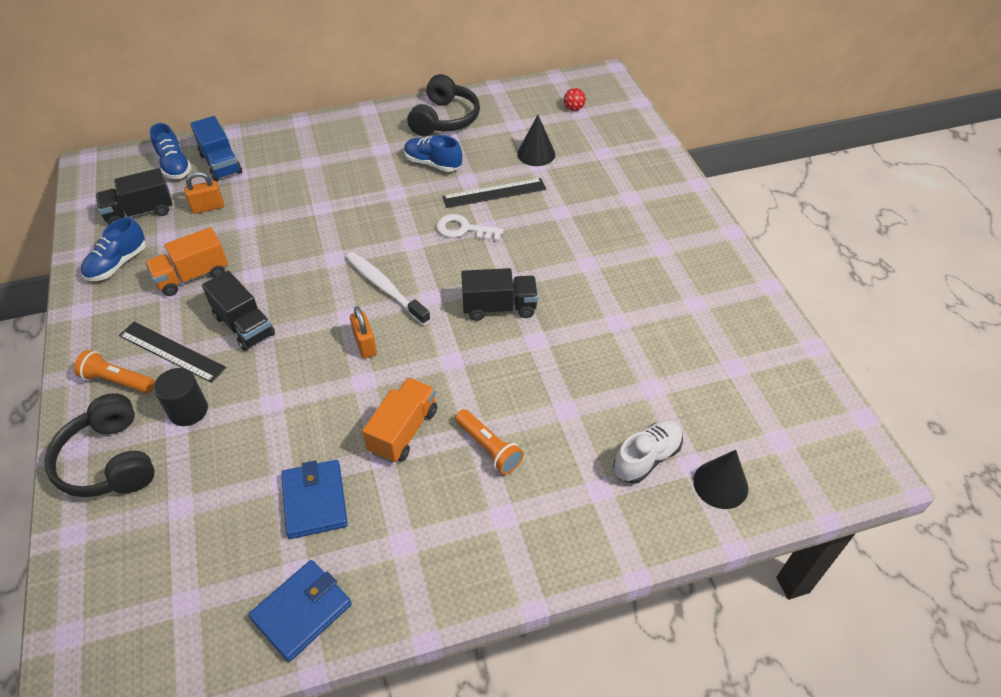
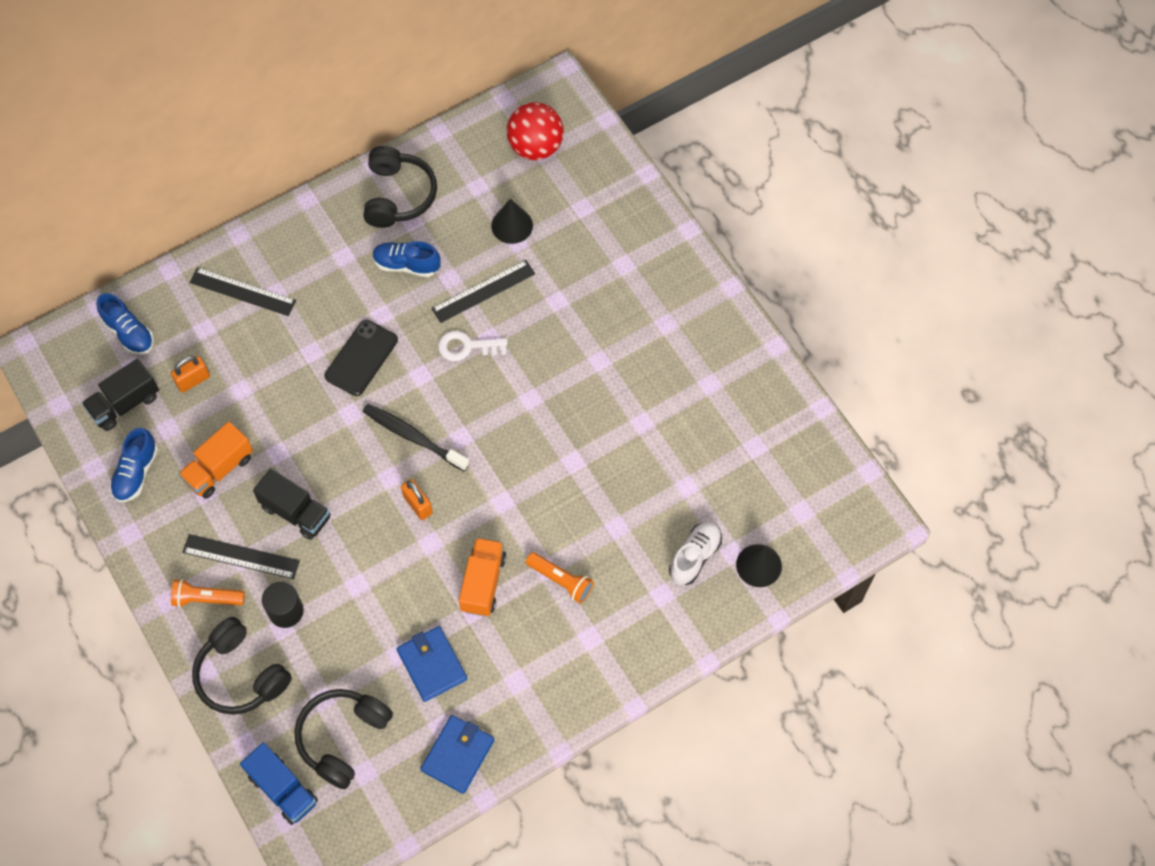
camera: 15 degrees left, 15 degrees up
(181, 555) = (342, 738): none -> black headphones
(221, 164) = (178, 318): blue truck -> blue truck (283, 789)
(284, 156) = (243, 291): none -> black ruler
(363, 219) = (361, 358): none -> black phone
(385, 288) = (413, 437): white toothbrush -> black toothbrush
(499, 307) = (529, 433): black truck -> none
(573, 109) = (535, 147): red ball -> red ball, size x2.28

